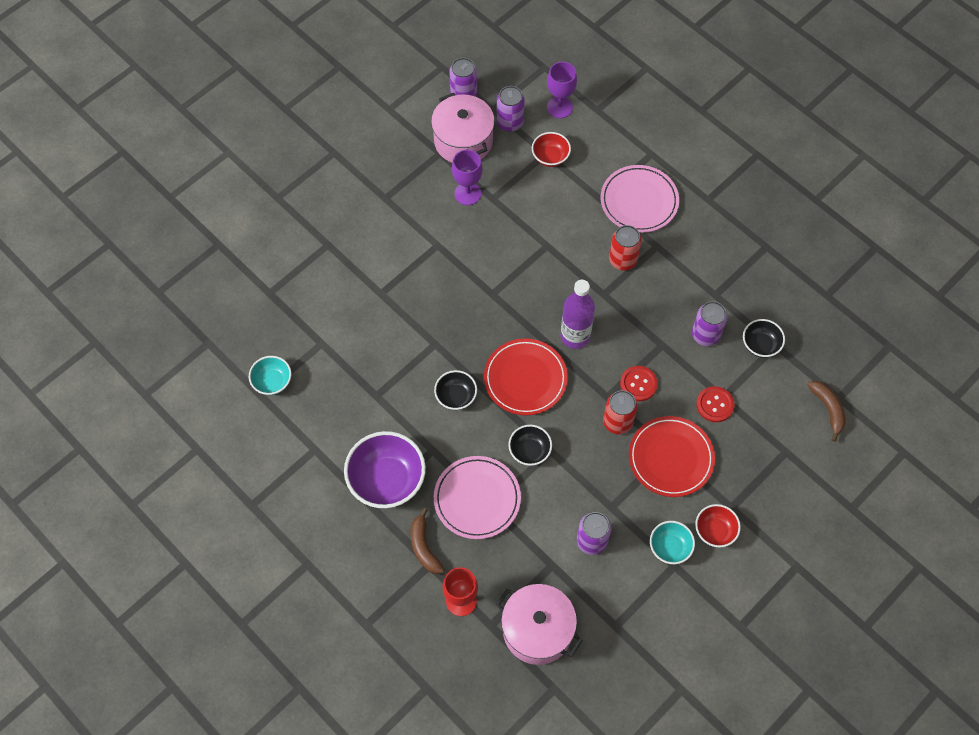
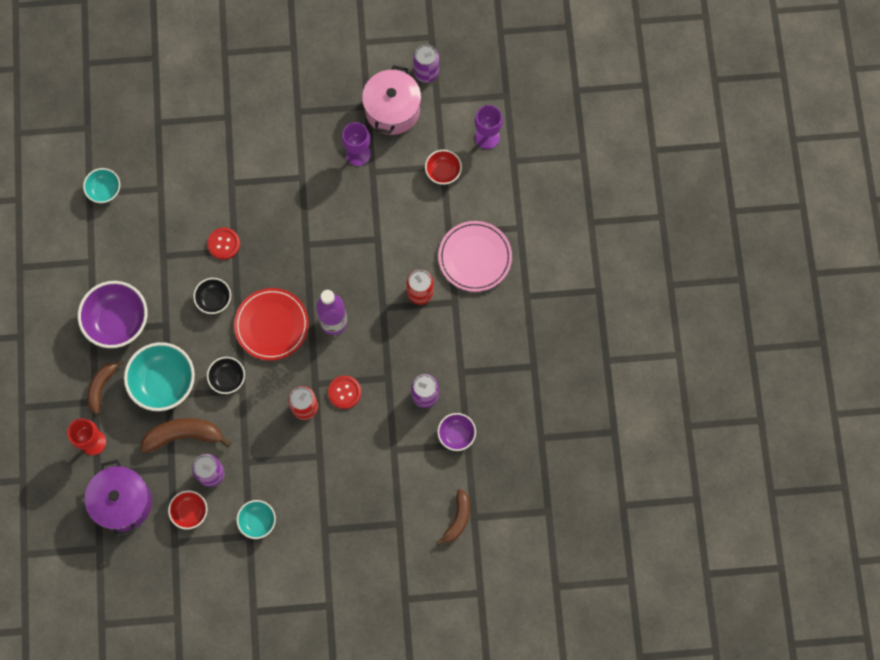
camera: 40 degrees right, 10 degrees up
(477, 499) = (164, 383): pink plate -> turquoise bowl
(510, 123) = (439, 121): purple can -> none
(537, 528) = (184, 435): none -> brown banana
(537, 630) = (123, 502): pink pot -> purple pot
(671, 458) = (316, 462): red plate -> none
(715, 405) = (382, 450): red button -> red button (224, 244)
(715, 531) = (298, 536): red bowl -> red bowl (190, 512)
(760, 345) = (456, 434): black bowl -> purple bowl

